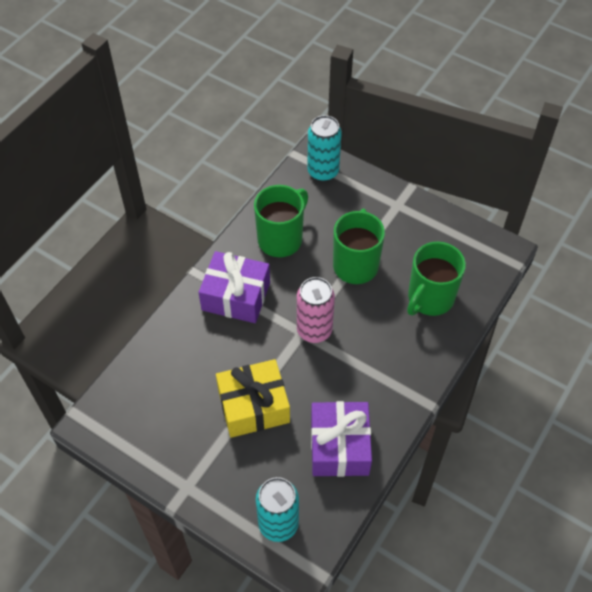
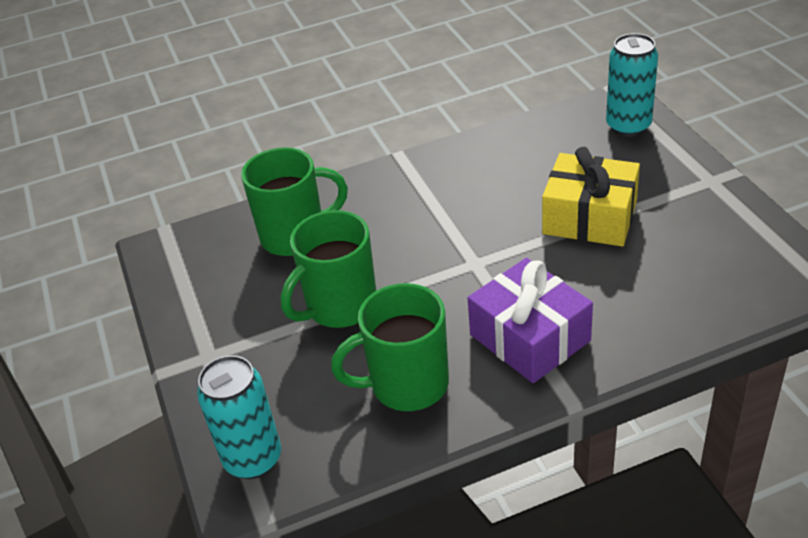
camera: 140 degrees left, 15 degrees down
(314, 330) = (459, 259): pink can -> none
(339, 446) = (521, 156): purple gift -> none

